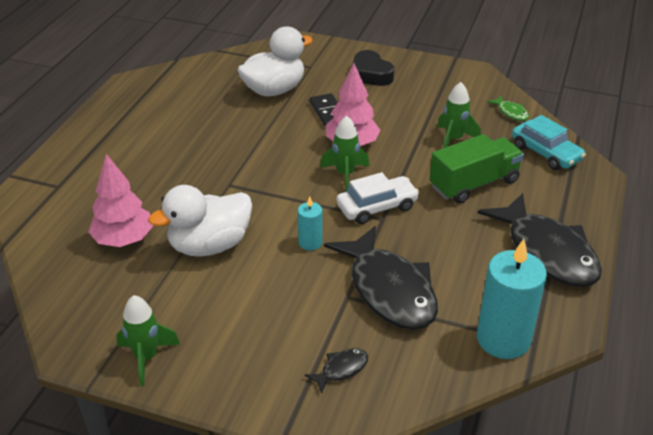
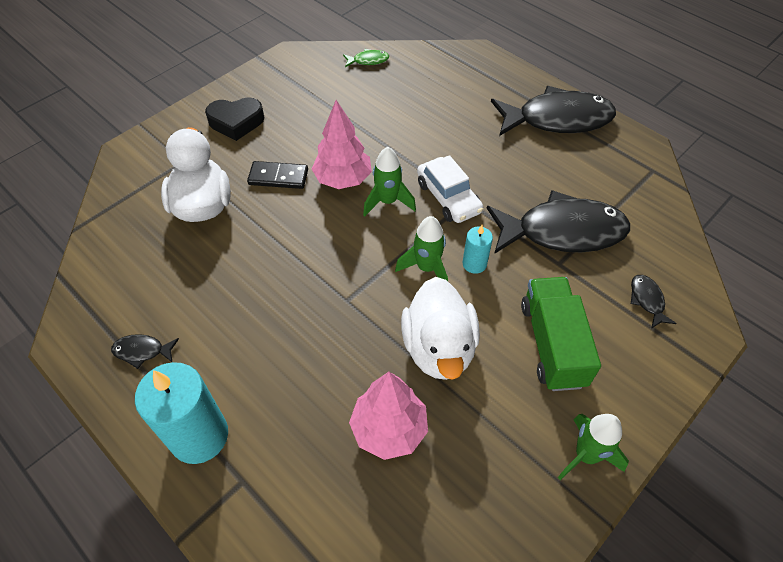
camera: 65 degrees left, 15 degrees up
(135, 112) = (142, 351): none -> black fish
(377, 207) = (448, 197): white car -> white car turned 150 degrees clockwise
(453, 139) = (383, 110): green rocket -> green rocket (427, 268)
(474, 184) = (452, 123): green truck -> green truck (552, 344)
(503, 339) = (644, 185): turquoise candle -> turquoise candle (199, 436)
(546, 153) = (436, 66): turquoise car -> none

